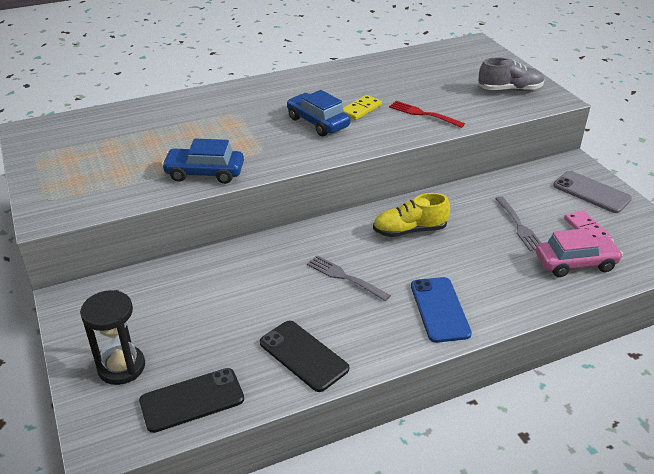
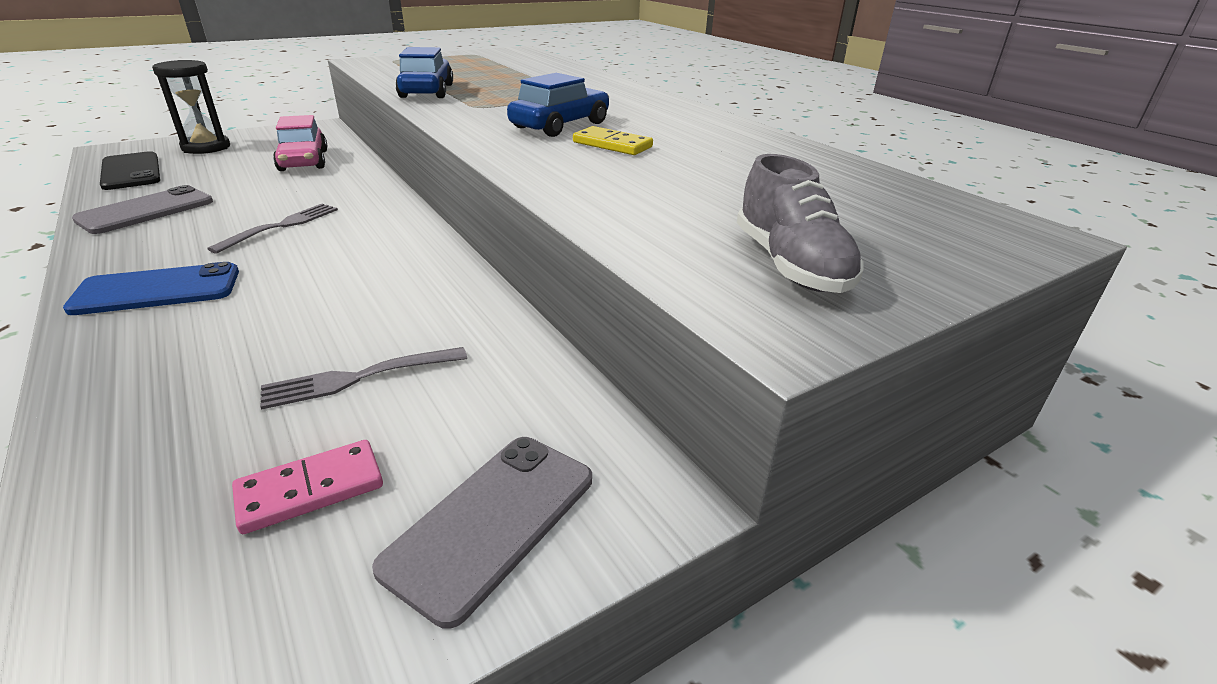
camera: 80 degrees right, 5 degrees down
(303, 356) = (146, 211): black phone -> grey phone
(409, 230) = (377, 266): yellow shoe -> none
(424, 114) = (613, 182): red fork -> none
(575, 263) = (181, 454): pink car -> pink car (303, 161)

